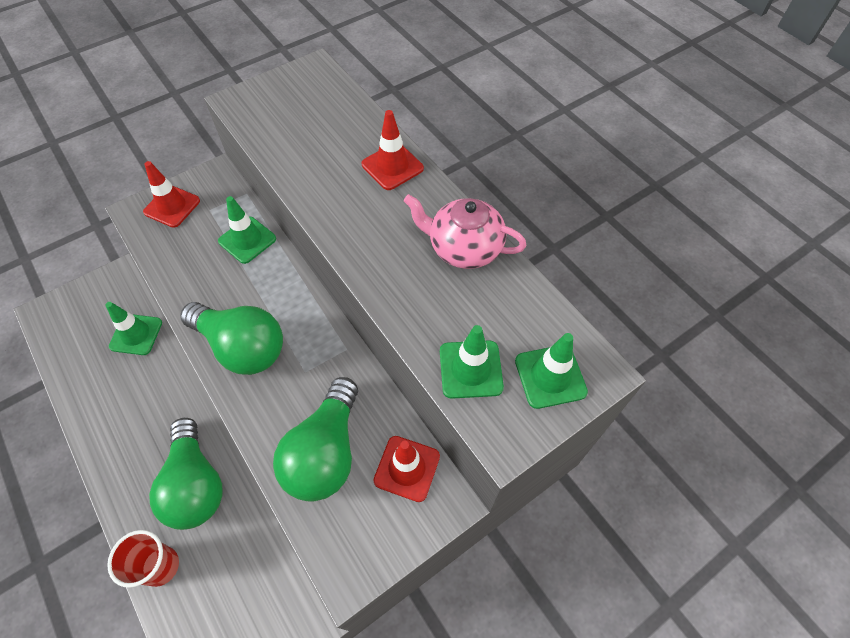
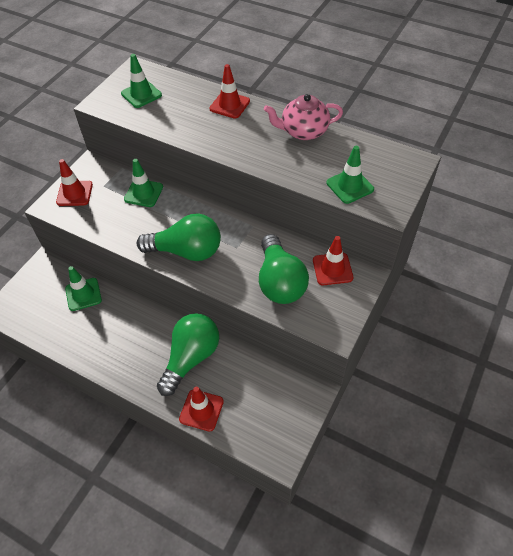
camera: 25 degrees left, 5 degrees down
(161, 566) = (201, 410): red cup -> red traffic cone
(195, 484) = (191, 358): green light bulb -> green light bulb turned 105 degrees counterclockwise
(550, 376) = (393, 173): green traffic cone -> green traffic cone (141, 94)

